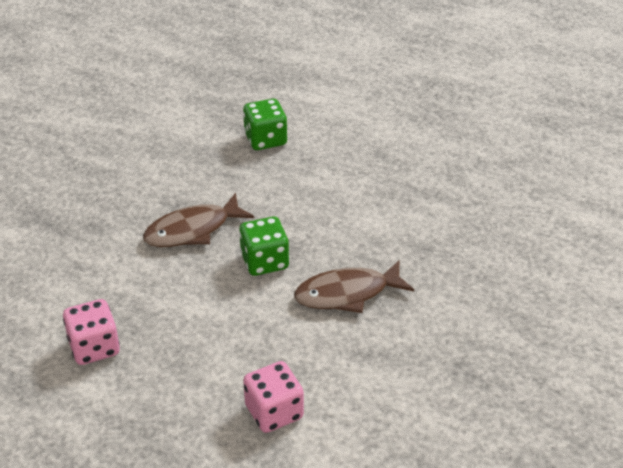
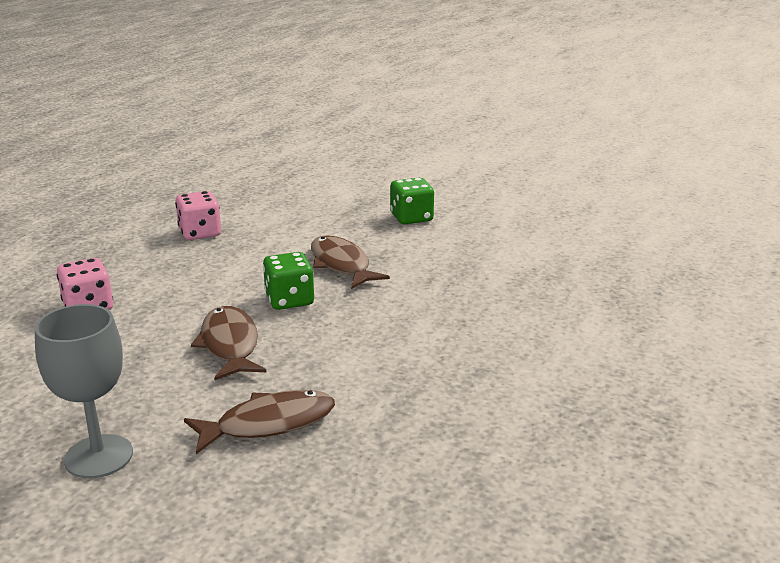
camera: 90 degrees right, 15 degrees down
(265, 139) = (495, 297): green dice -> green dice (411, 218)
(461, 259) = (269, 424): none -> brown fish
(517, 350) = (99, 456): none -> grey goblet

